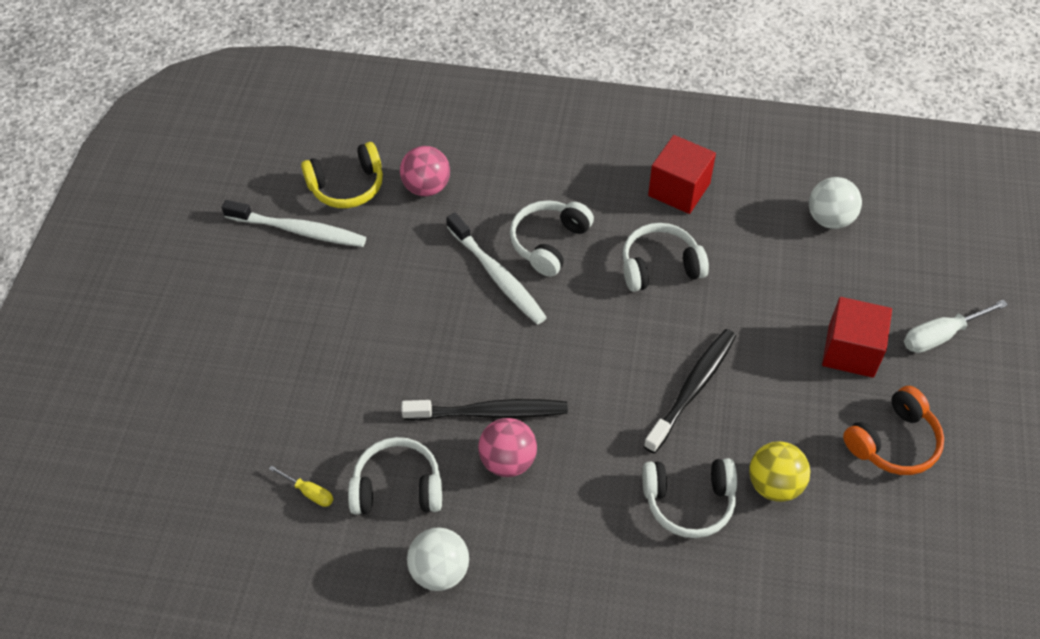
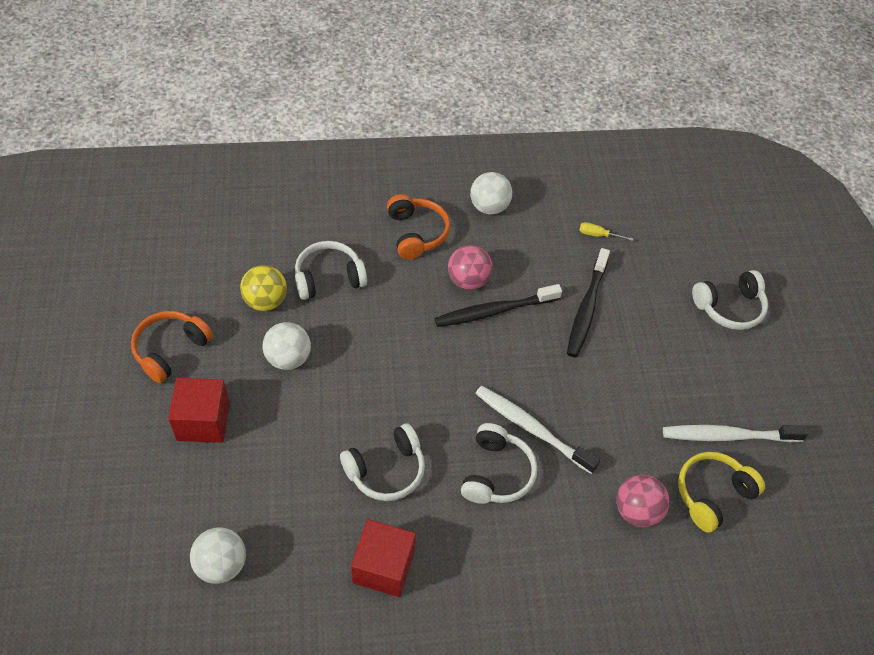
camera: 160 degrees right, 0 degrees up
(397, 487) = (539, 249): white headphones -> white headphones (729, 307)
(556, 547) = (416, 233): none -> orange headphones
(692, 389) = (338, 361): black toothbrush -> black toothbrush (586, 308)
(751, 403) = (288, 358): none -> white ball
(941, 335) = (118, 453): white screwdriver -> none

